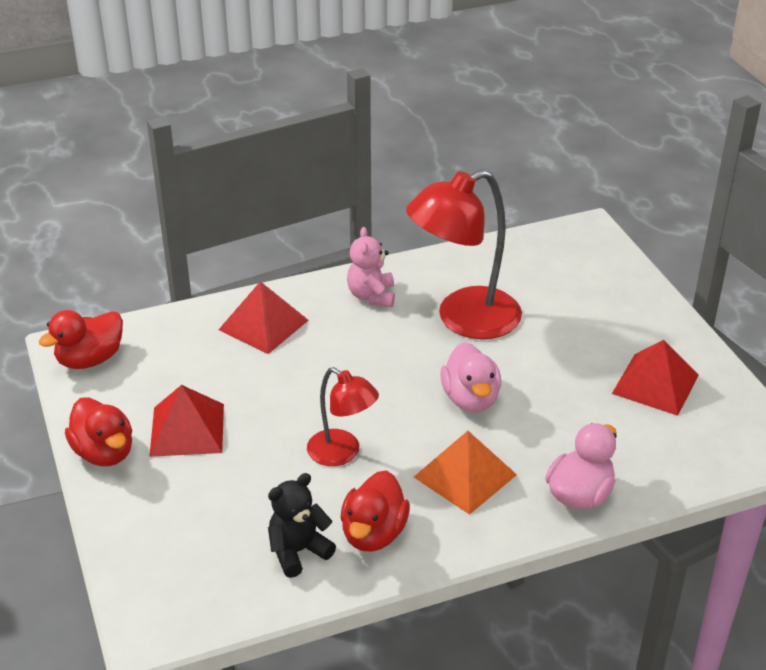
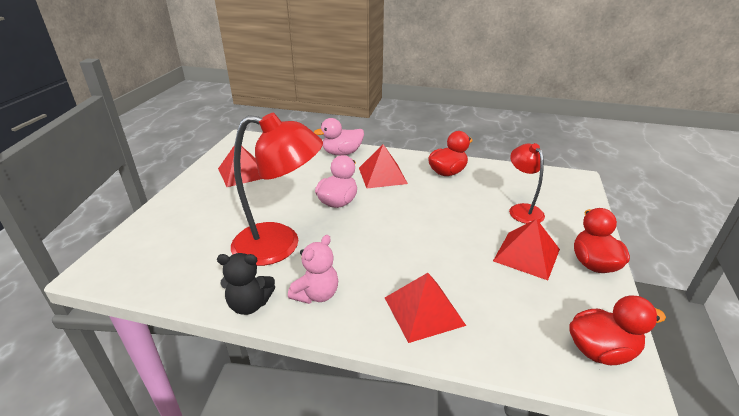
camera: 145 degrees left, 5 degrees down
(298, 551) = (489, 179): black teddy bear -> black teddy bear (249, 304)
(342, 453) = (435, 205): red lamp -> red lamp (522, 210)
(465, 475) = (382, 175): orange pyramid -> red pyramid

